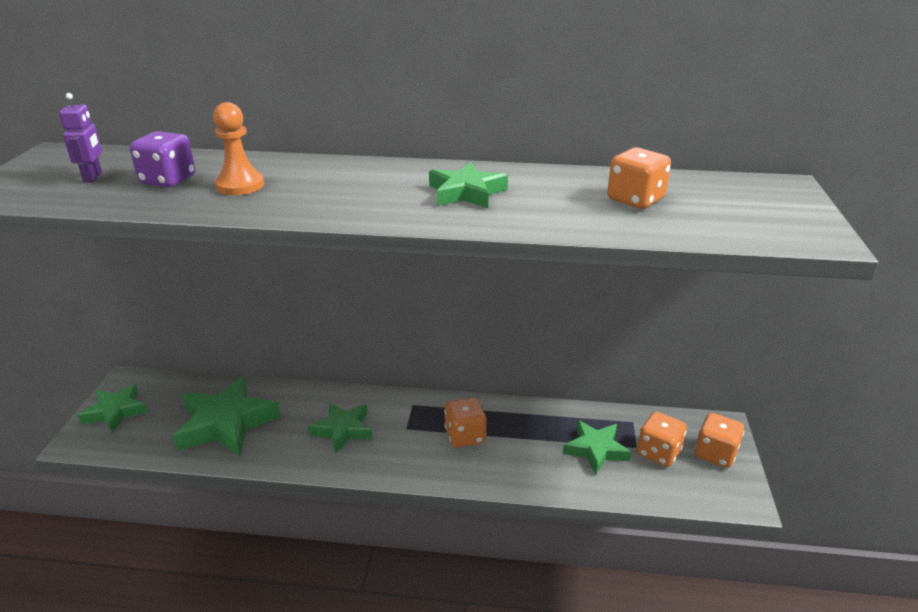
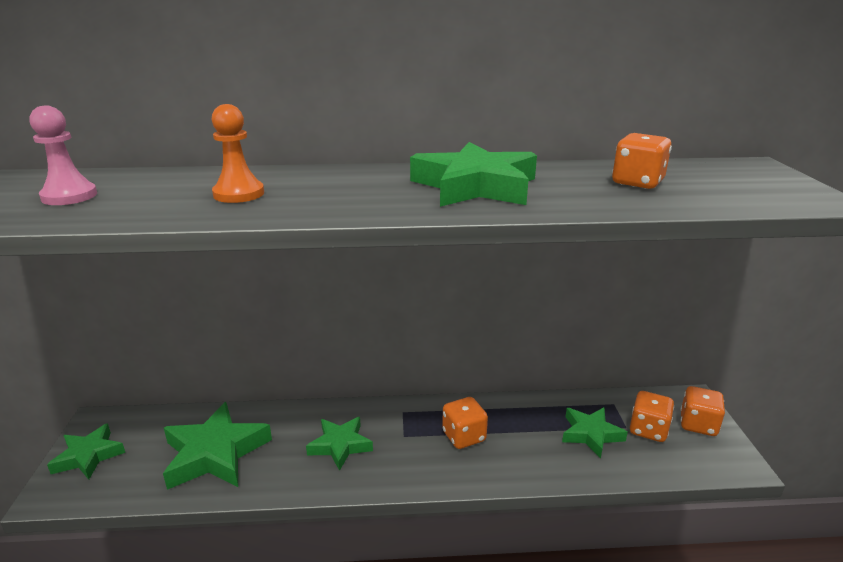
camera: 10 degrees left, 5 degrees down
(93, 177) = (69, 196): purple robot -> pink pawn
(168, 180) = (156, 194): purple dice -> none
(466, 192) = (475, 186): green star -> green star, size x1.61

